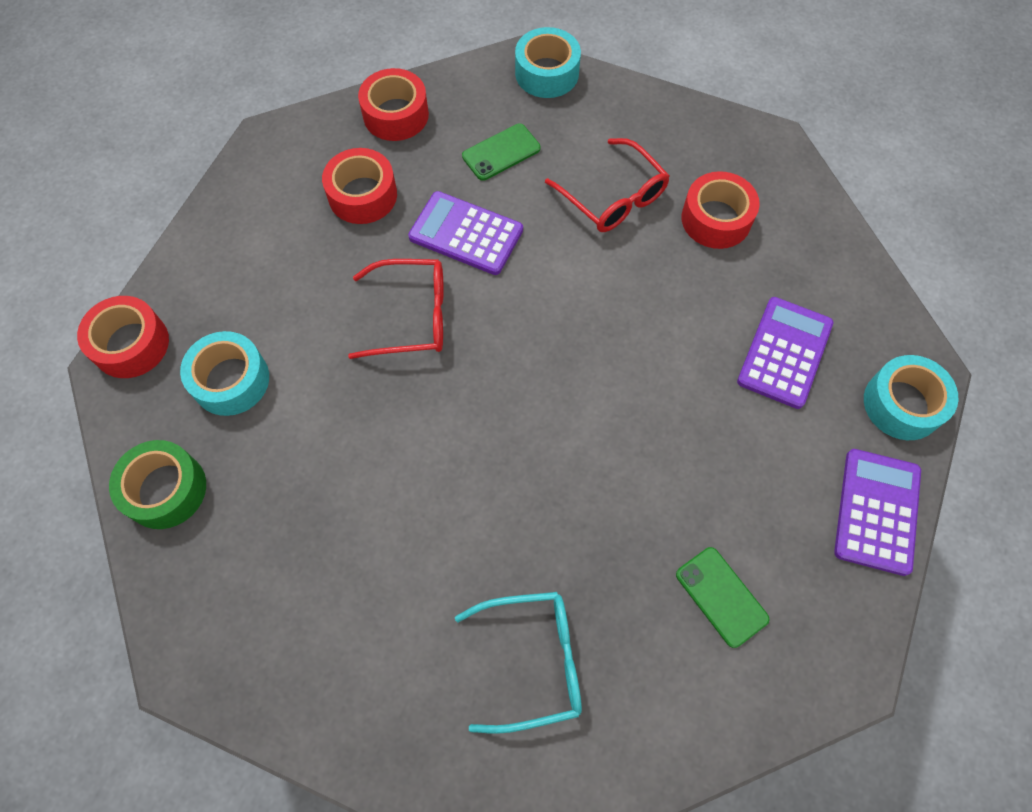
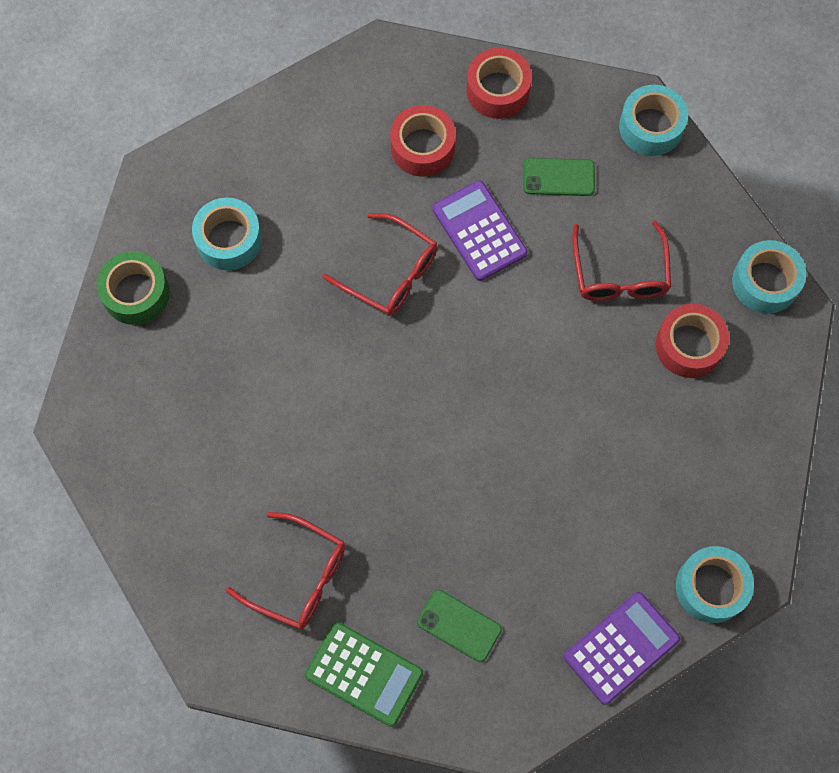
camera: 35 degrees right, 5 degrees up
(131, 344) = (177, 166): red tape -> none
(531, 661) = (298, 576): turquoise glasses -> red glasses
(670, 713) = (364, 674): none -> green calculator
(721, 596) = (459, 625): green phone -> green phone turned 60 degrees counterclockwise
(733, 135) = (765, 282): none -> turquoise tape
(784, 352) = (652, 487): purple calculator -> none

